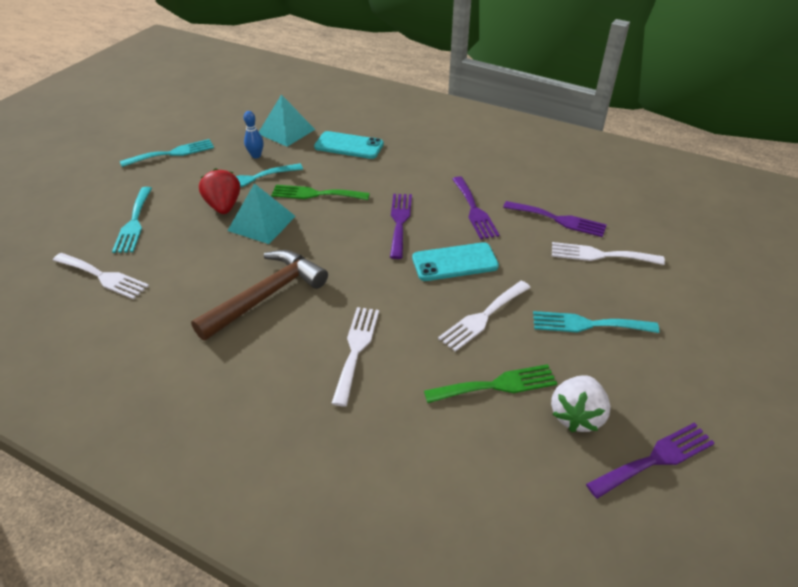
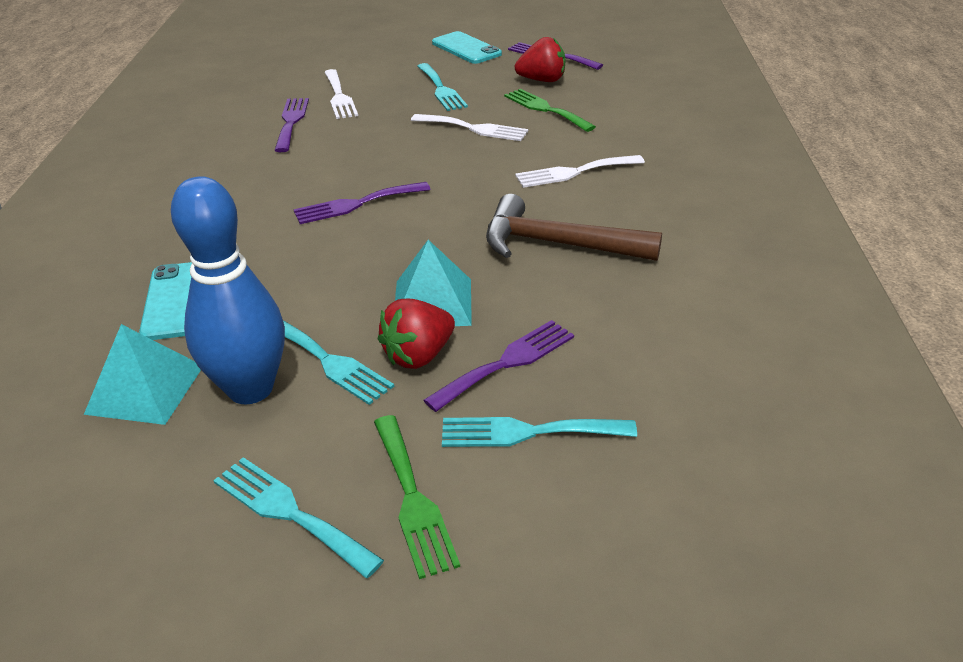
camera: 115 degrees left, 5 degrees down
(103, 277) = (656, 390): white fork -> none
(134, 223) = (528, 432): turquoise fork -> turquoise fork turned 150 degrees counterclockwise
(256, 156) = (250, 389): blue bowling pin -> blue bowling pin, size x2.42
(315, 194) = (334, 284): green fork -> green fork (413, 499)
(455, 262) = (406, 157): turquoise phone -> turquoise phone (466, 48)
(474, 210) = (302, 166): purple fork -> purple fork (507, 362)
(576, 415) = (542, 80): white strawberry -> red strawberry

